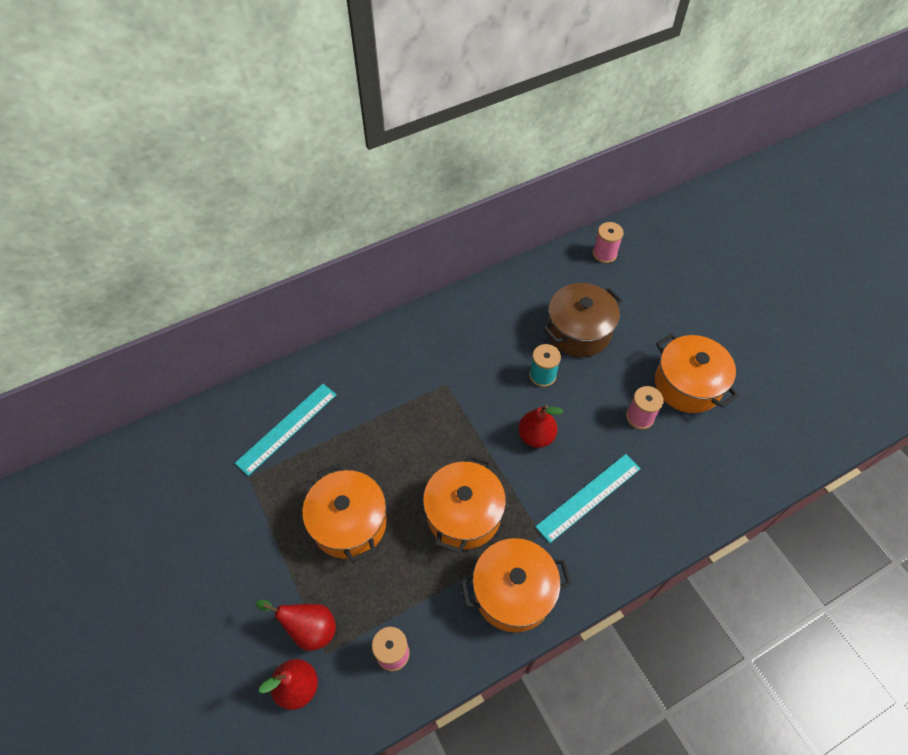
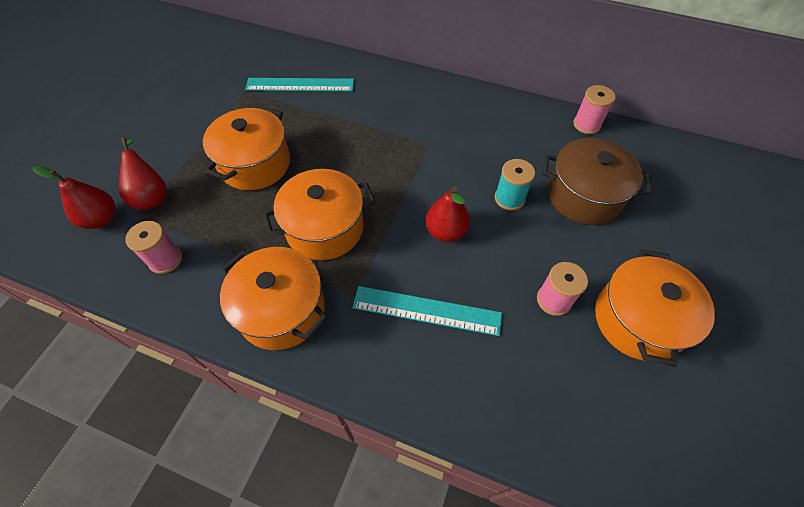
camera: 50 degrees right, 0 degrees up
(604, 254) = (687, 164): pink spool -> pink spool (586, 124)

